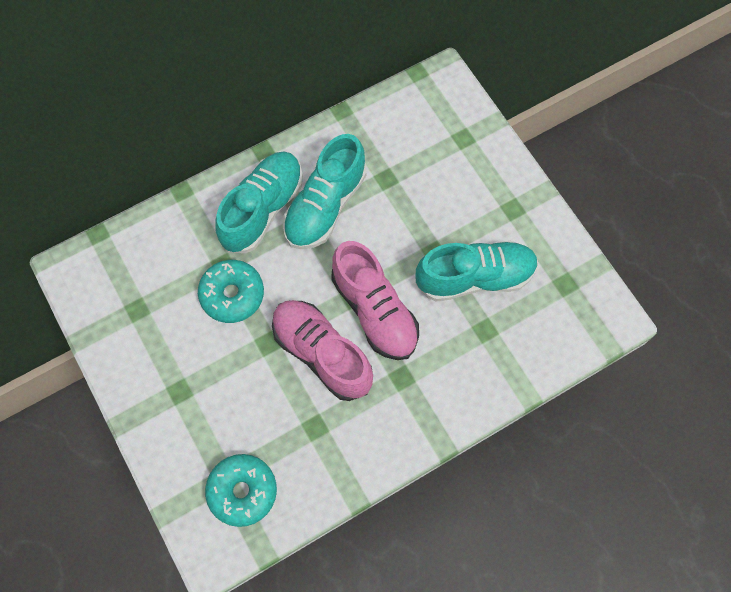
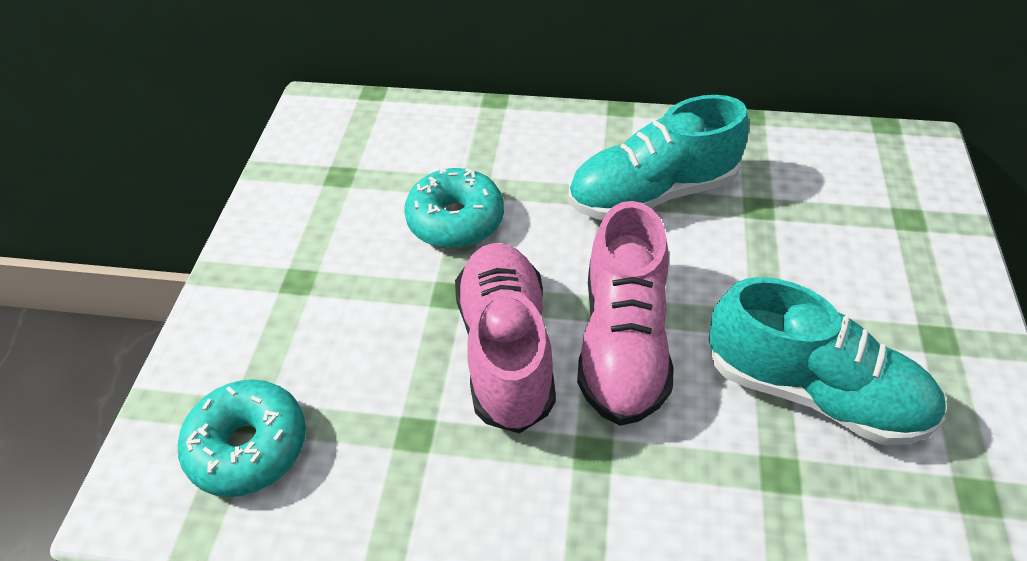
camera: 40 degrees right, 20 degrees down
(262, 209) = (570, 159): turquoise shoe -> none

